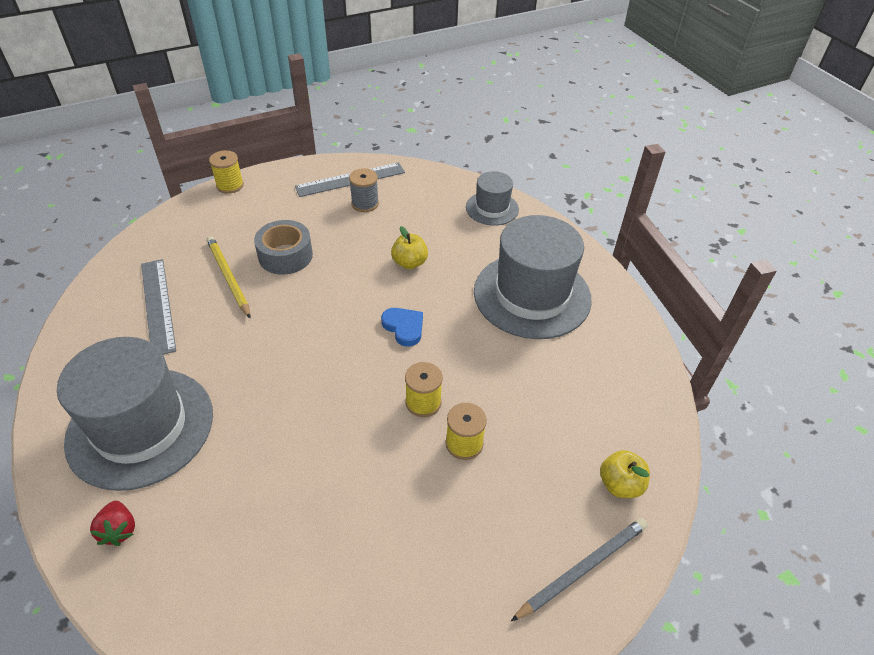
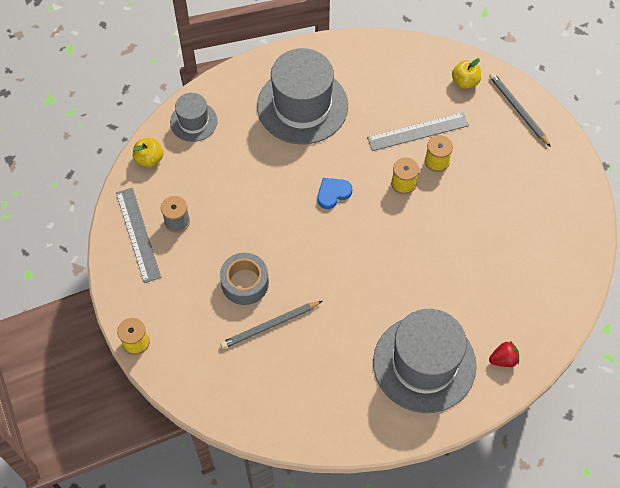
camera: 85 degrees left, 15 degrees up
(158, 305) = (301, 376): grey ruler -> grey ruler (418, 131)
(228, 277) = (270, 326): yellow pencil -> grey pencil
(409, 263) = (260, 187): yellow apple -> yellow apple (149, 159)

